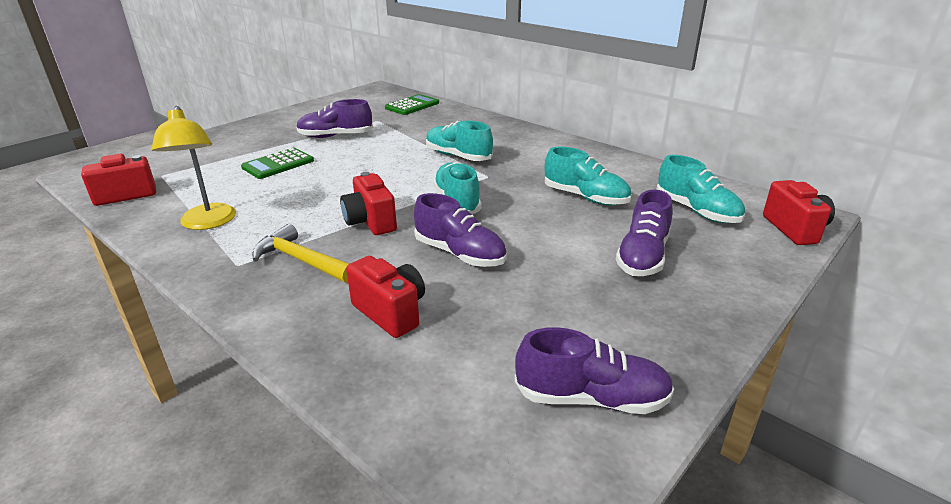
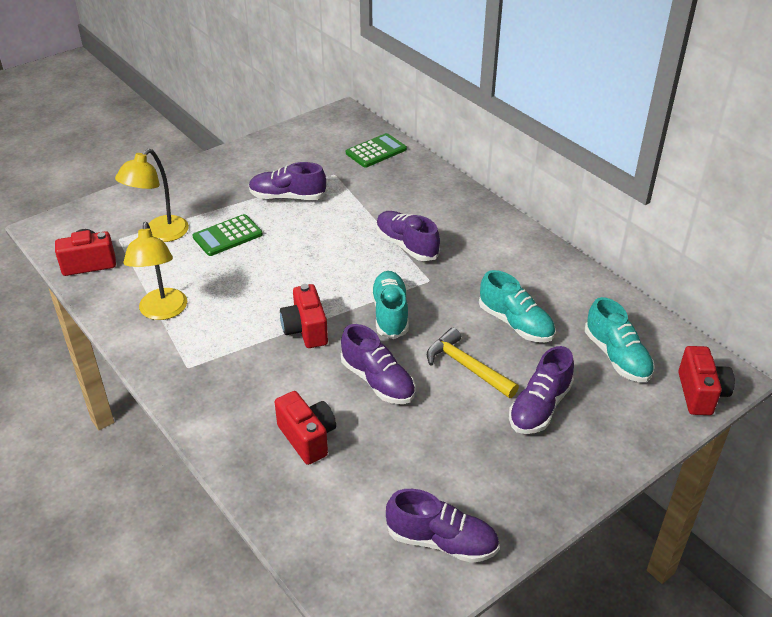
camera: 10 degrees right, 10 degrees up
(206, 169) = (160, 234): none -> yellow lamp
(301, 260) = (241, 369): yellow hammer -> yellow hammer (467, 367)
(458, 156) = (406, 245): turquoise shoe -> purple shoe

